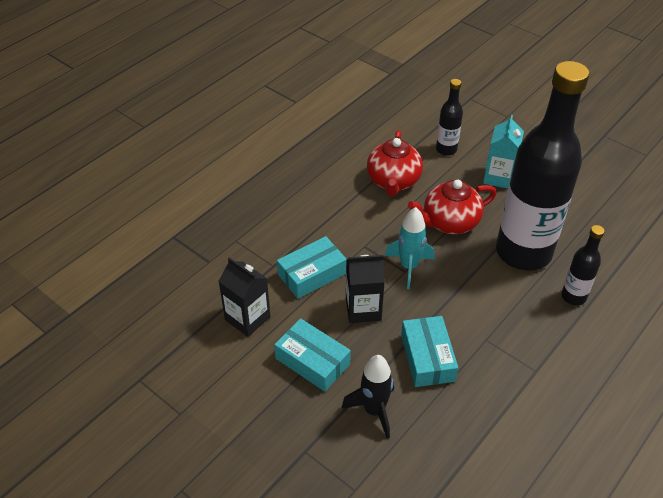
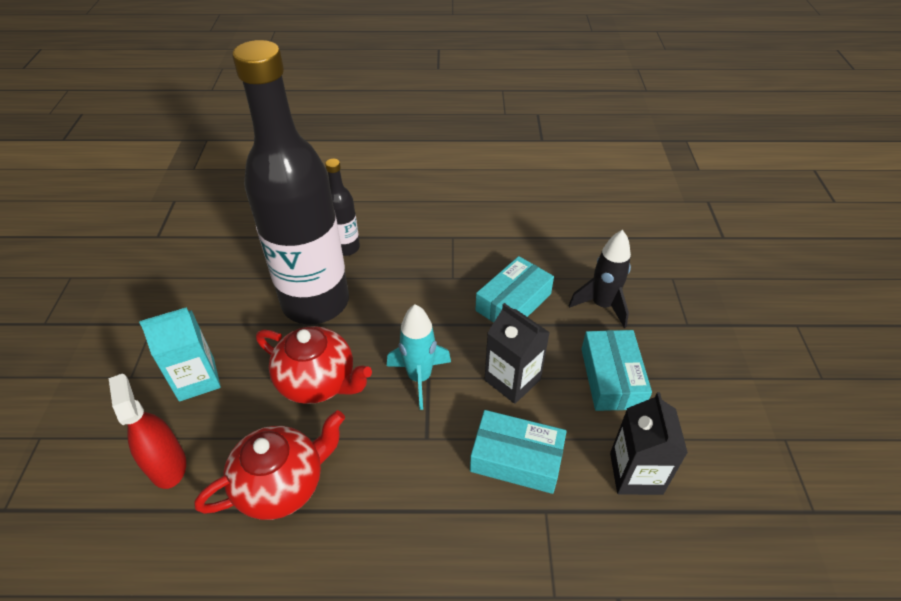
camera: 130 degrees left, 0 degrees up
(446, 149) = (167, 465): black bottle -> red spray bottle

